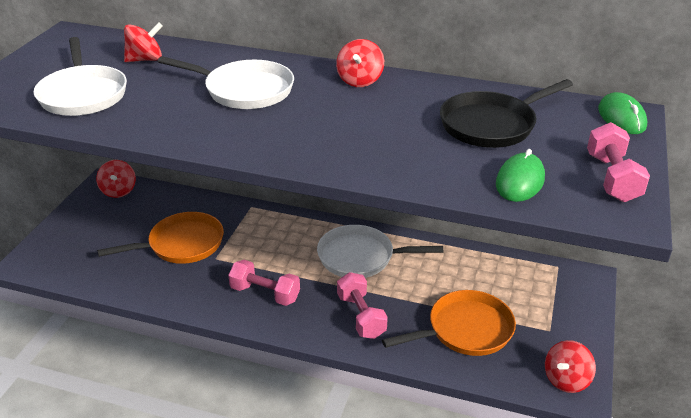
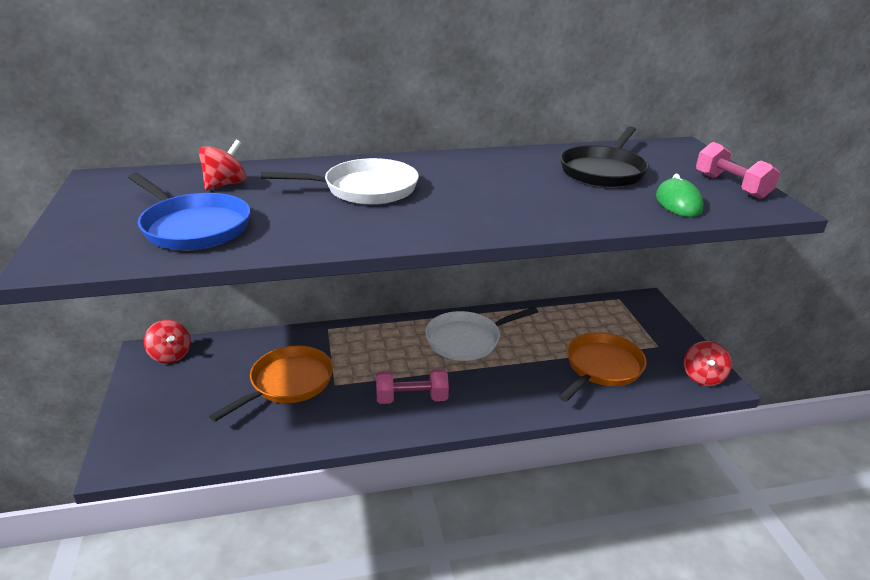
camera: 30 degrees left, 5 degrees down
(83, 94) = (193, 227): white pan -> blue pan
(360, 80) = (458, 162): red spinning top -> none
(361, 316) = (512, 387): pink dumbbell -> none
(621, 118) = (680, 148): green mouse -> none

